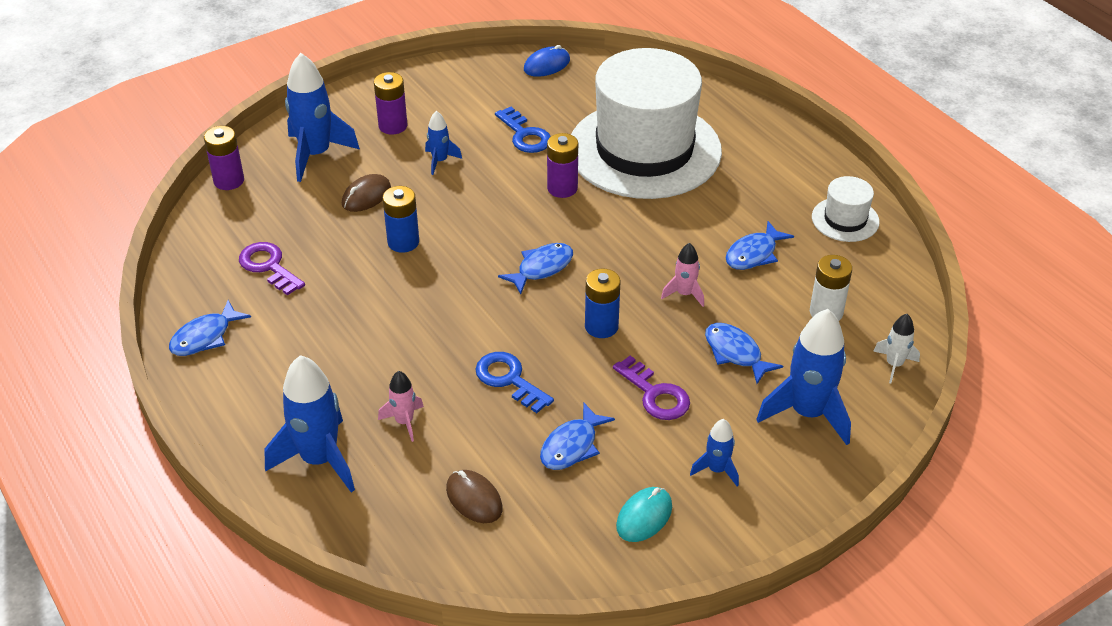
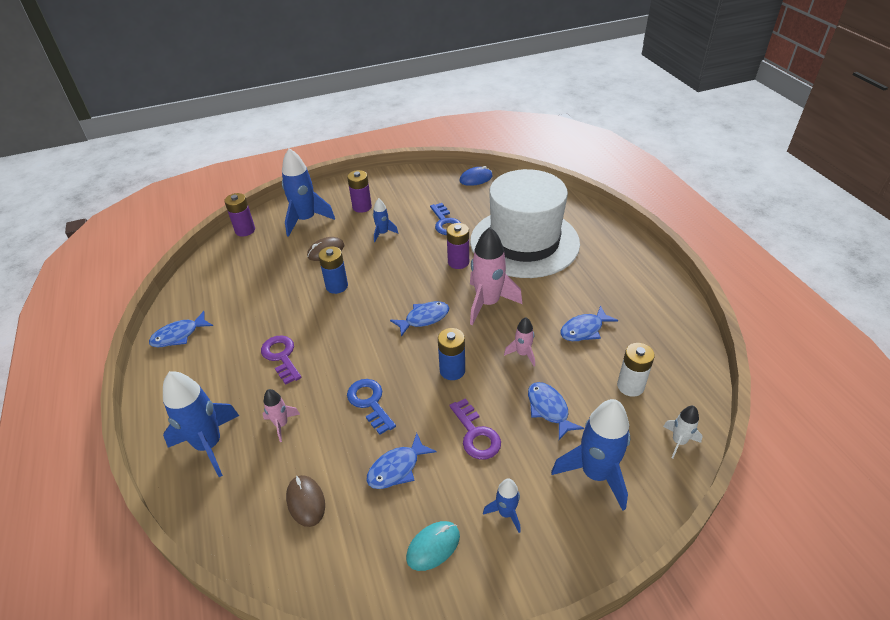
camera: 15 degrees right, 0 degrees up
(269, 266) = (242, 291): purple key -> purple key (281, 356)
(620, 237) = (488, 303): none -> pink rocket
(845, 219) = (661, 312): white hat -> none

